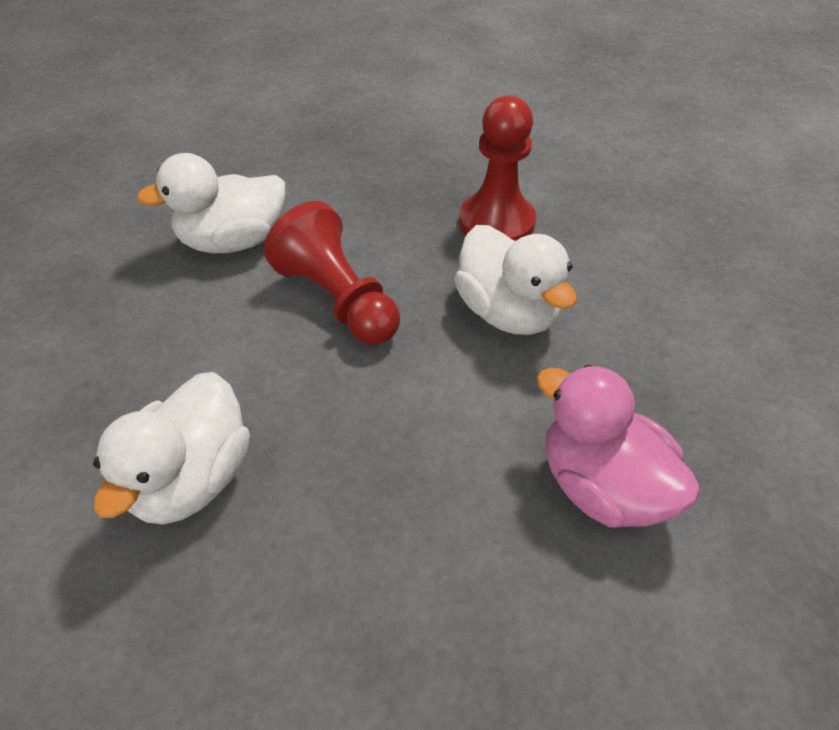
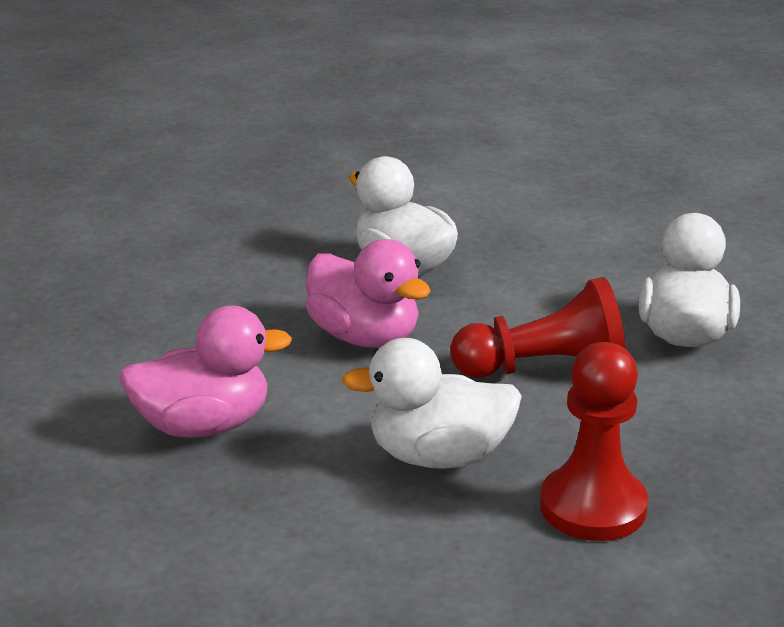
camera: 120 degrees right, 20 degrees down
(364, 440) = (365, 337): none -> pink duck

